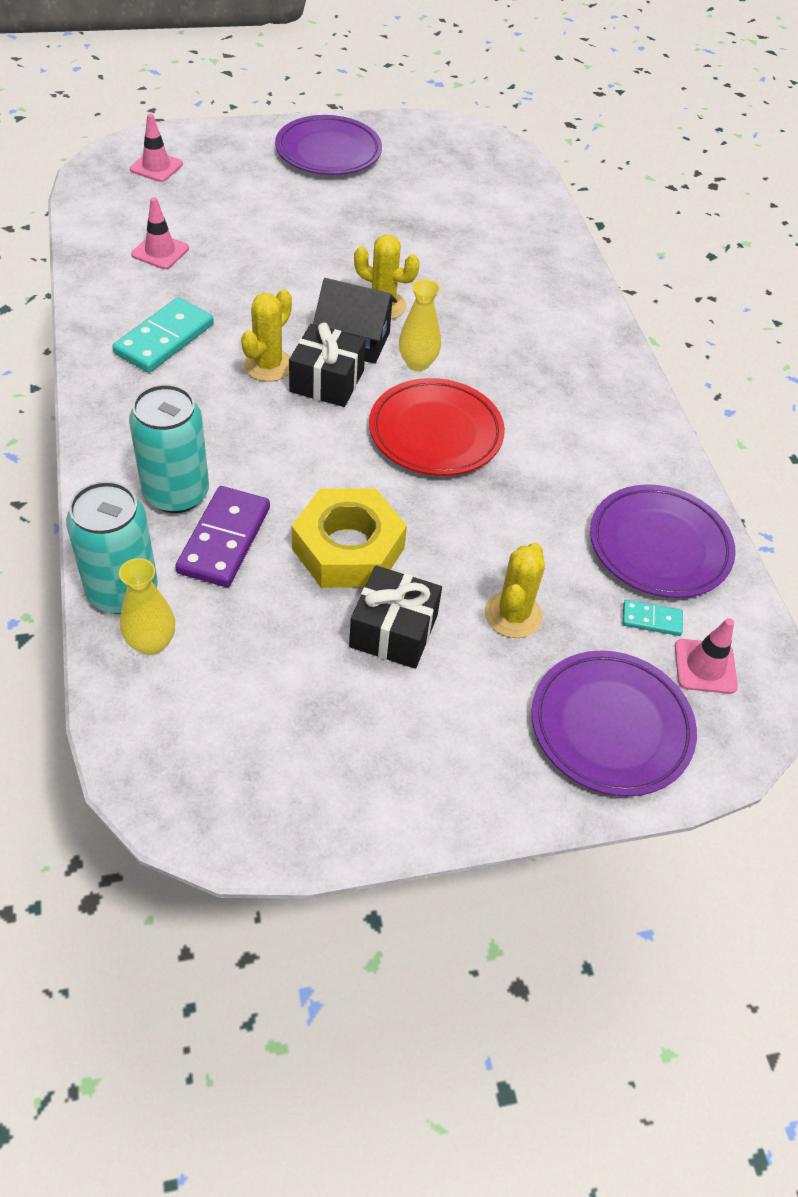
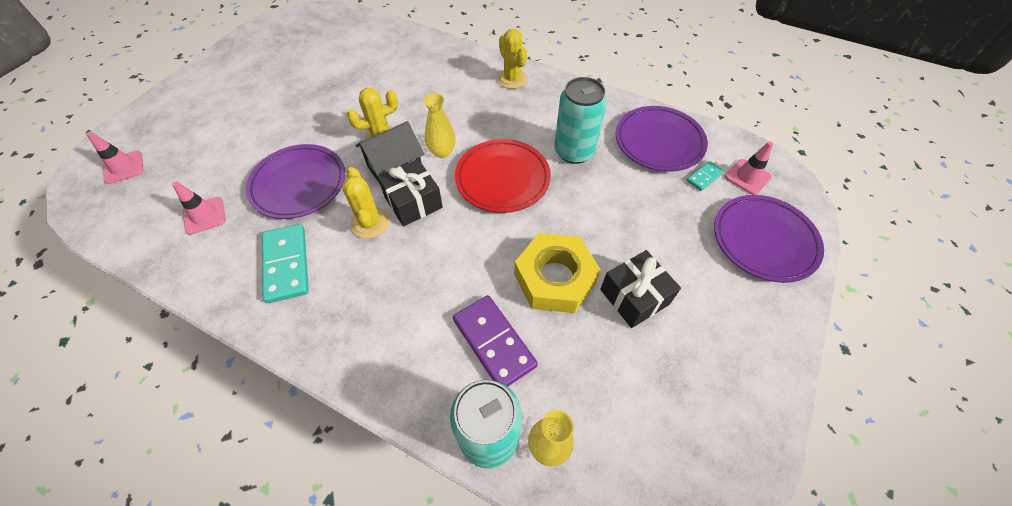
camera: 45 degrees left, 5 degrees up
(176, 493) = (430, 346): turquoise can -> turquoise can (574, 151)
(328, 152) = (228, 79): purple plate -> purple plate (299, 184)
(513, 615) = (661, 232): yellow cactus -> yellow cactus (512, 79)

